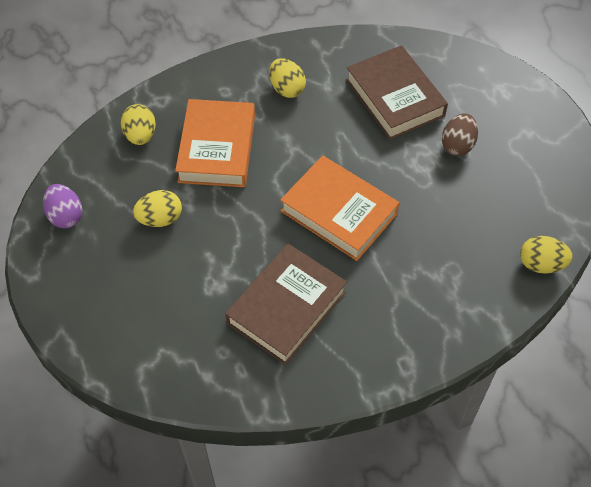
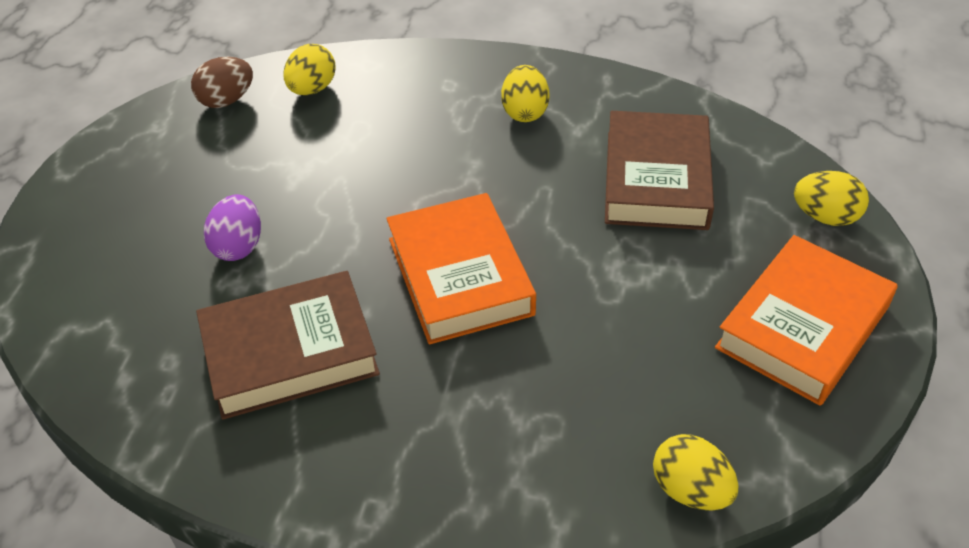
camera: 35 degrees right, 10 degrees down
(66, 216) = (156, 132): purple egg -> purple egg (238, 246)
(160, 219) = (247, 181): yellow egg -> yellow egg (825, 217)
(217, 148) = (382, 138): orange book -> orange book (803, 327)
(457, 145) = (696, 273): brown egg -> brown egg (226, 100)

